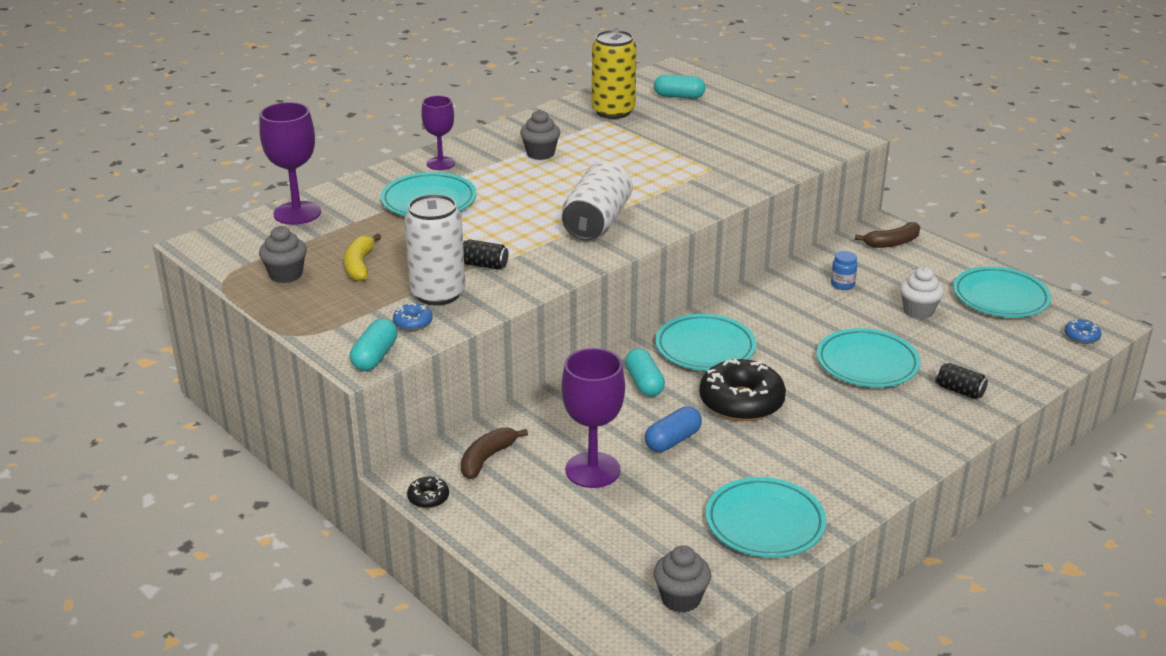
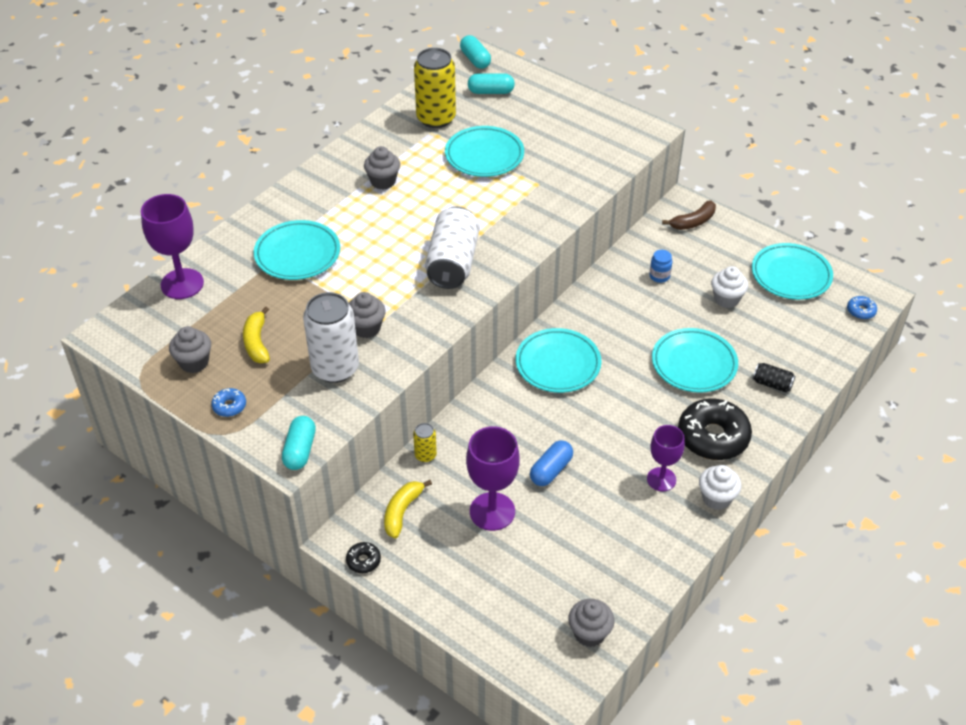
camera: 10 degrees left, 15 degrees up
(413, 323) = (322, 406): blue donut -> blue donut (229, 406)
(440, 163) = (296, 204): purple goblet -> purple goblet (661, 479)
(484, 265) = (366, 328): black can -> grey cupcake
(487, 458) = (402, 511): brown banana -> yellow banana
(529, 411) = (425, 455): none -> yellow can
(644, 383) = (515, 410): turquoise capsule -> turquoise capsule (475, 60)
(741, 402) = (599, 420): black donut -> black donut (713, 437)
(765, 523) = (641, 547): turquoise plate -> turquoise plate (484, 155)
(869, 488) = (716, 498): none -> white cupcake

